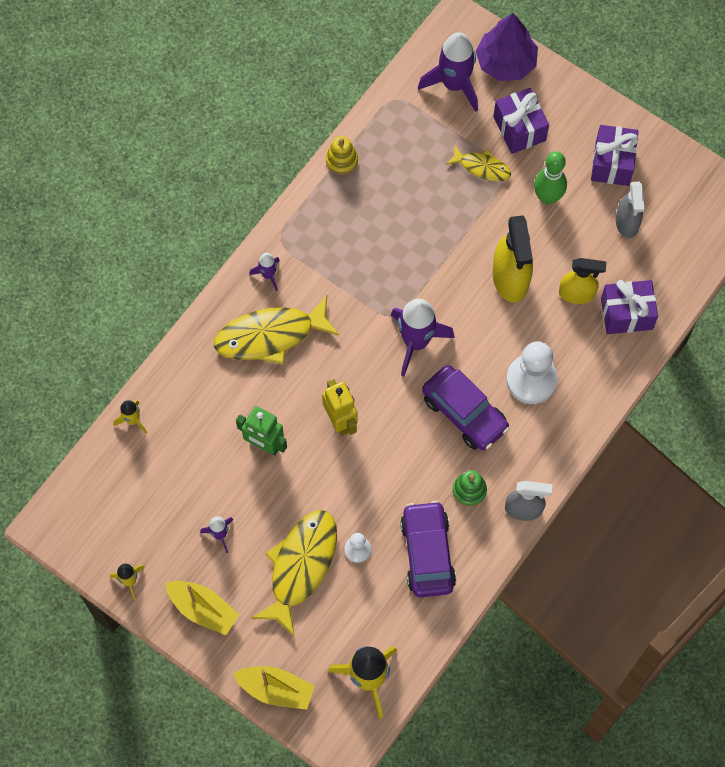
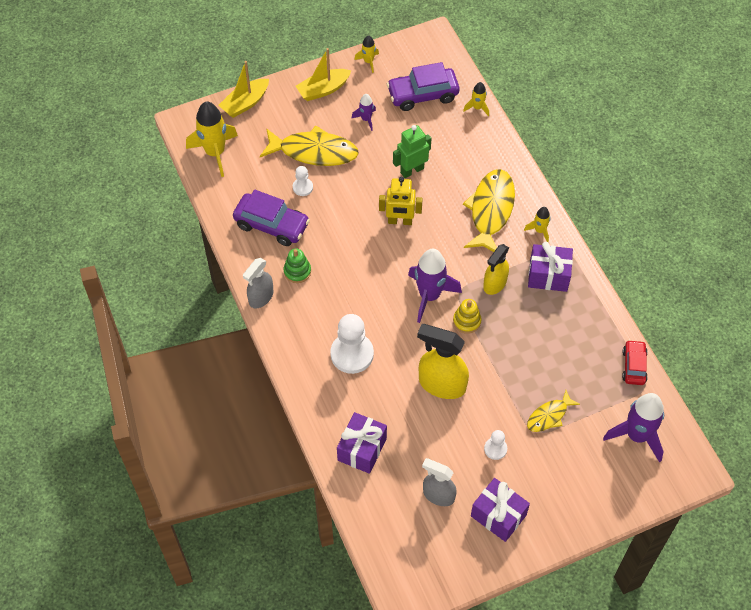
camera: 120 degrees right, 10 degrees down
(268, 275) = (539, 231): purple rocket -> yellow rocket
(301, 566) = (314, 151): yellow fish -> yellow fish turned 45 degrees counterclockwise
(341, 160) = (609, 322): yellow stacking toy -> yellow stacking toy (467, 321)
(379, 118) = (634, 366): none -> red car
(464, 413) = (355, 298): purple car -> purple car (423, 95)
(505, 62) = (638, 486): purple tree -> none
(519, 128) = (569, 462): purple gift -> purple gift (548, 275)
(547, 197) = (495, 449): green bowling pin -> white pawn
(577, 293) = (400, 423): yellow spray bottle -> yellow spray bottle (494, 284)

